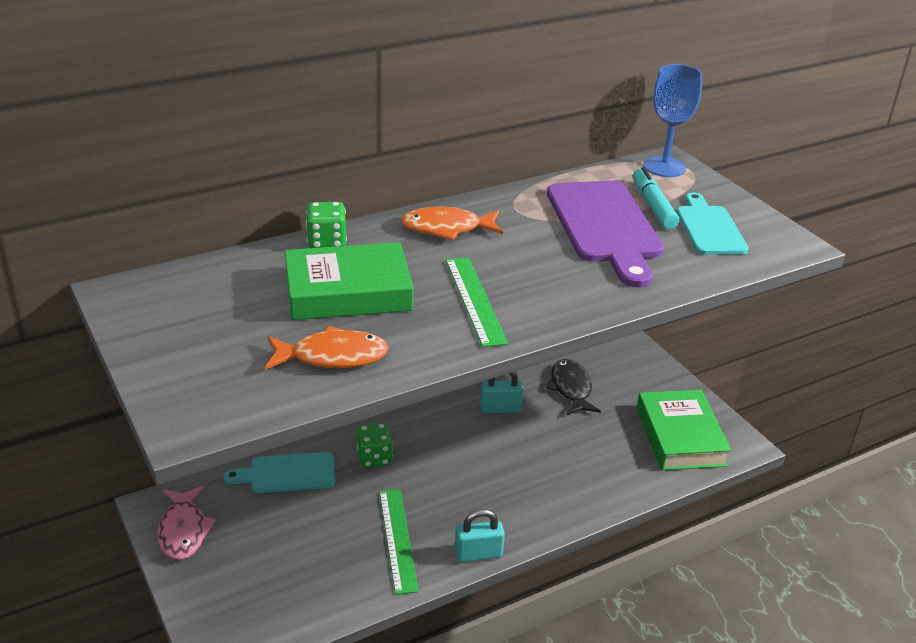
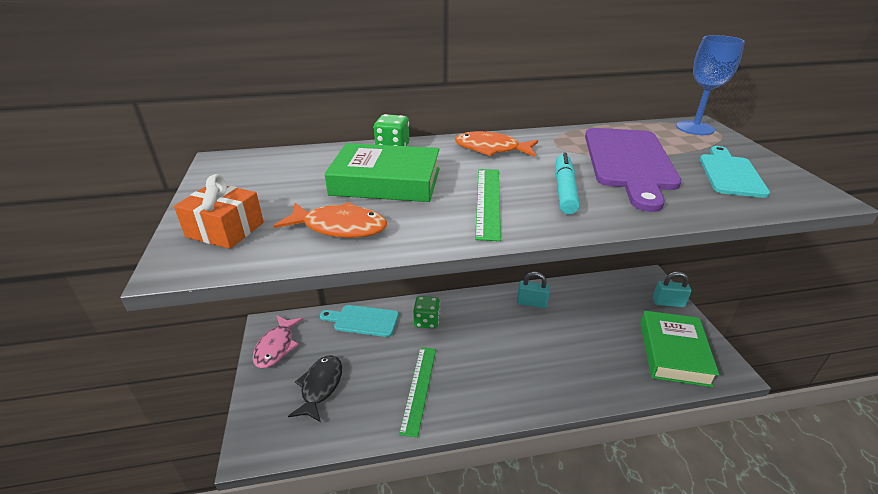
camera: 20 degrees right, 0 degrees up
(205, 381) = (225, 230): none -> orange gift
(478, 554) = (476, 416): turquoise padlock -> turquoise padlock (668, 303)
(571, 388) = (590, 298): black fish -> black fish (320, 387)
(653, 206) = (678, 152): turquoise marker -> turquoise marker (564, 190)

